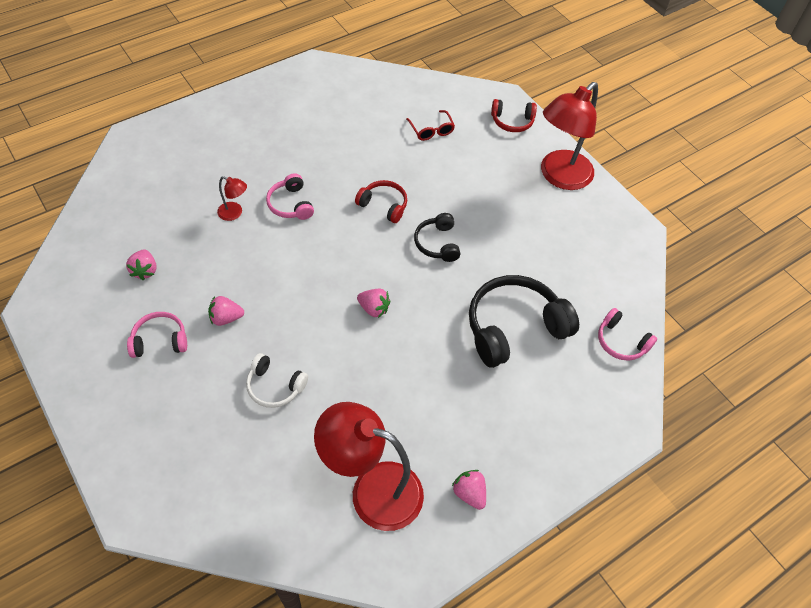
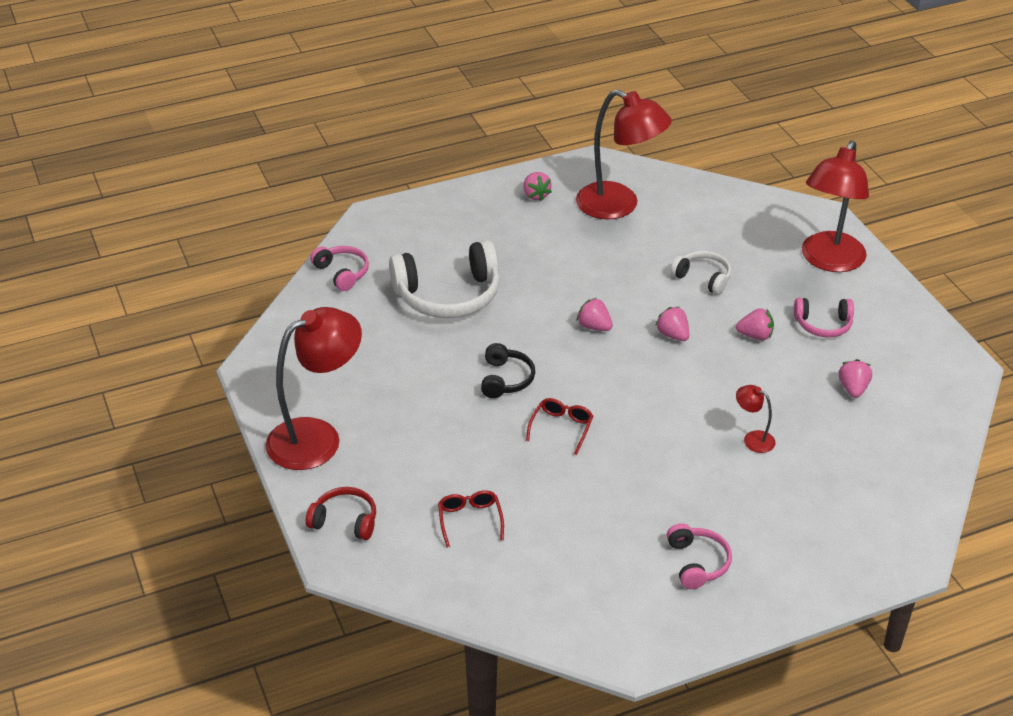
camera: 165 degrees left, 15 degrees down
(140, 432) = (829, 261): none -> red lamp
(290, 204) = (681, 442): pink headphones -> pink headphones (697, 563)
(302, 309) = (673, 335): none -> pink strawberry
(383, 205) = (561, 428): red headphones -> red glasses
(514, 327) = (448, 295): black headphones -> white headphones

